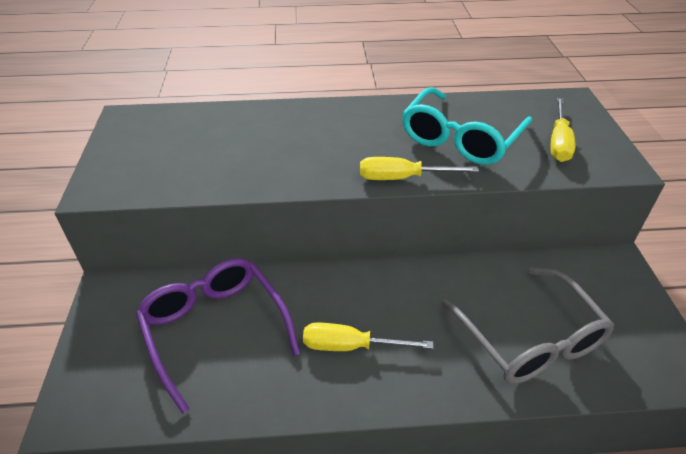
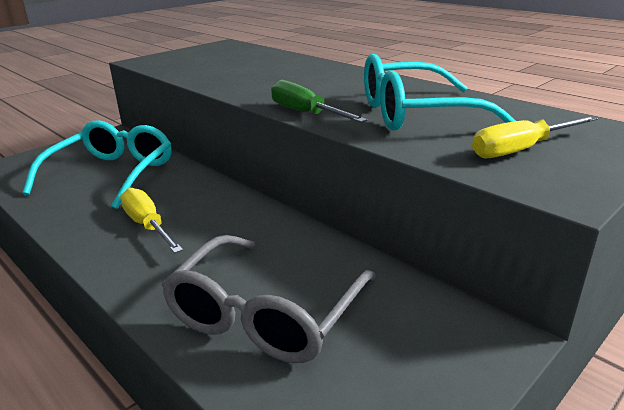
camera: 50 degrees right, 15 degrees down
(215, 329) = (112, 174): purple glasses -> turquoise glasses
(402, 178) = (306, 113): yellow screwdriver -> green screwdriver

